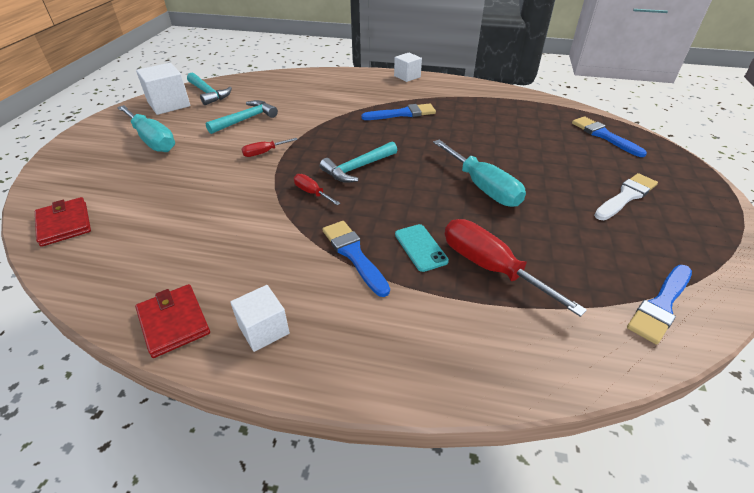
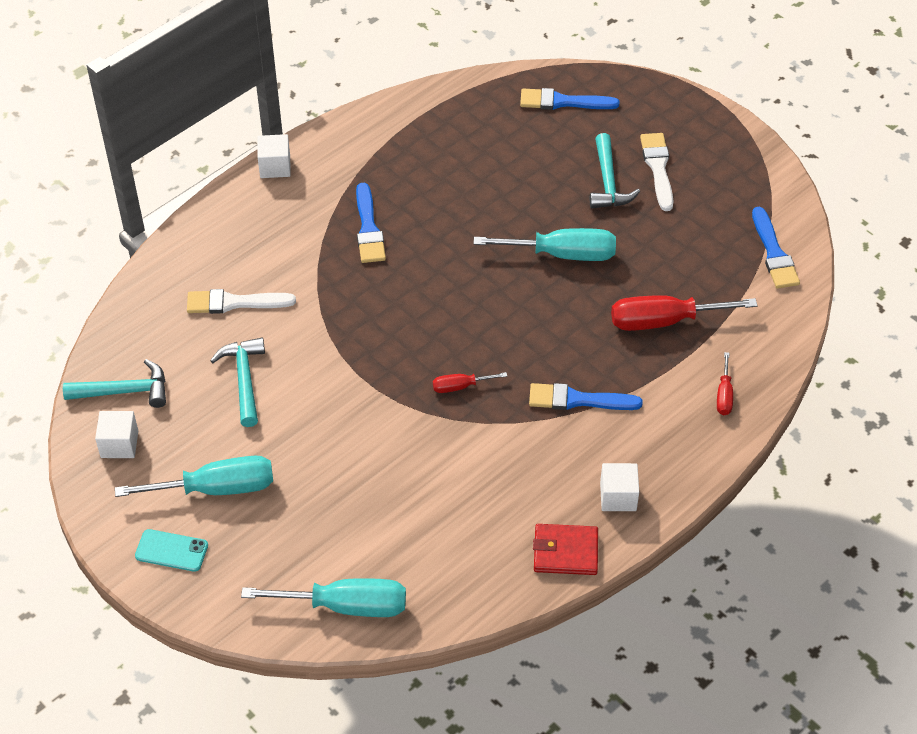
camera: 55 degrees left, 10 degrees up
(64, 224) = (346, 606): red wallet -> turquoise screwdriver
(169, 104) = (119, 444): white cube -> white cube, size x0.64
(264, 153) = (344, 393): red screwdriver -> red screwdriver (724, 395)
(300, 98) = (234, 303): none -> white brush
(357, 168) = (448, 329): turquoise hammer -> turquoise hammer (608, 182)
(402, 114) = (368, 228): blue brush -> blue brush turned 150 degrees clockwise
(420, 247) = (606, 350): turquoise phone -> turquoise phone (171, 550)

